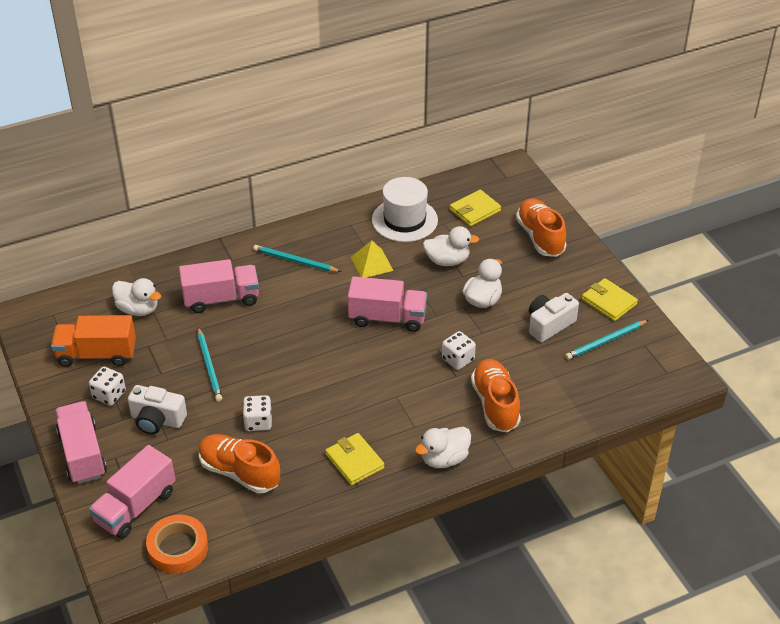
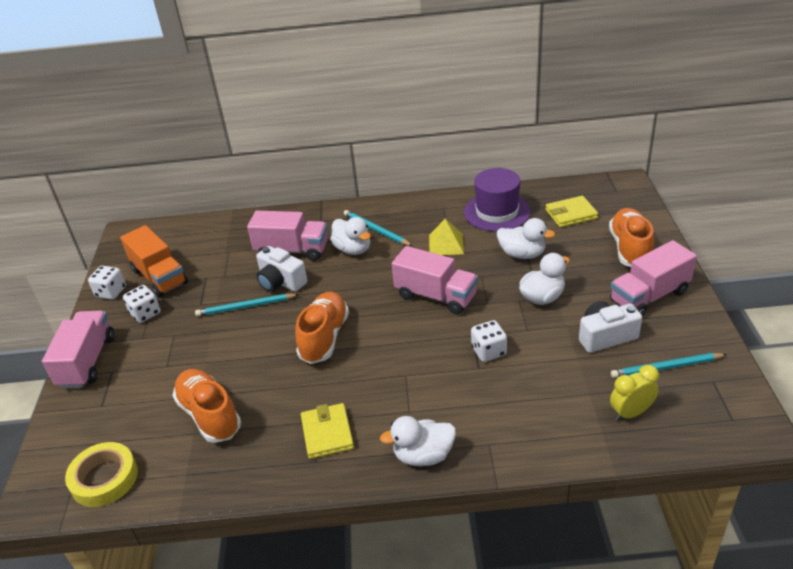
camera: 25 degrees right, 5 degrees down
(97, 354) = (159, 277): orange truck -> orange truck turned 150 degrees counterclockwise
(135, 507) = (96, 424): pink truck -> pink truck (649, 296)
(138, 309) = (217, 246): white duck -> white duck (353, 249)
(157, 420) = (170, 345): white camera -> white camera (281, 282)
(178, 548) = (104, 478): orange tape -> yellow tape
(209, 366) = (245, 307): turquoise pencil -> turquoise pencil turned 75 degrees clockwise
(258, 422) = (257, 369): white dice -> white dice (111, 292)
(404, 220) = (497, 212): white hat -> purple hat
(495, 404) = (508, 408): orange shoe -> orange shoe (324, 337)
(591, 385) = (630, 413): none -> yellow clock
(609, 302) = (685, 326): yellow wallet -> none

